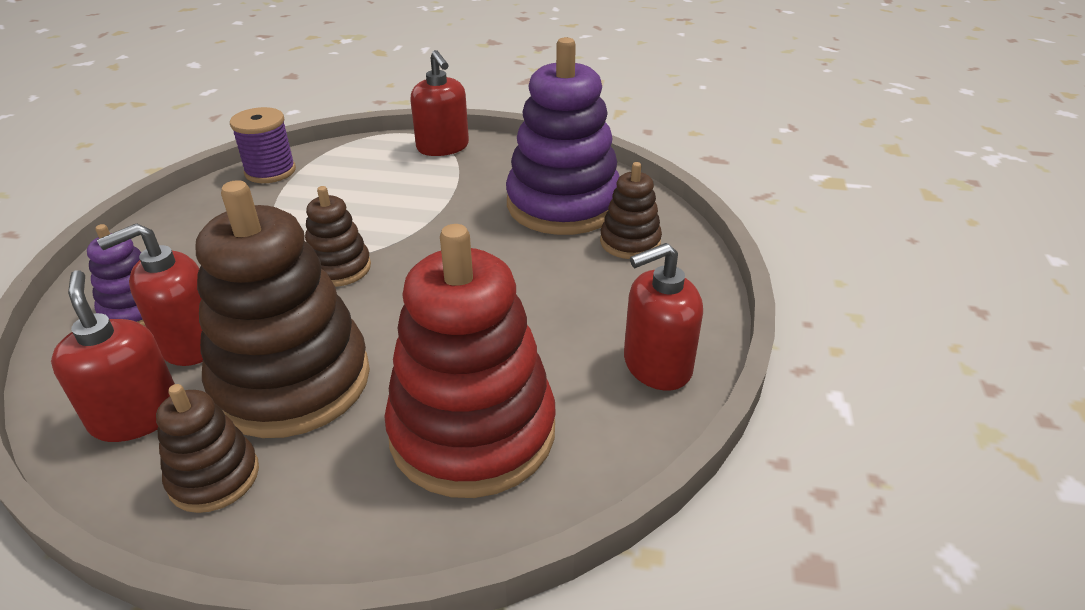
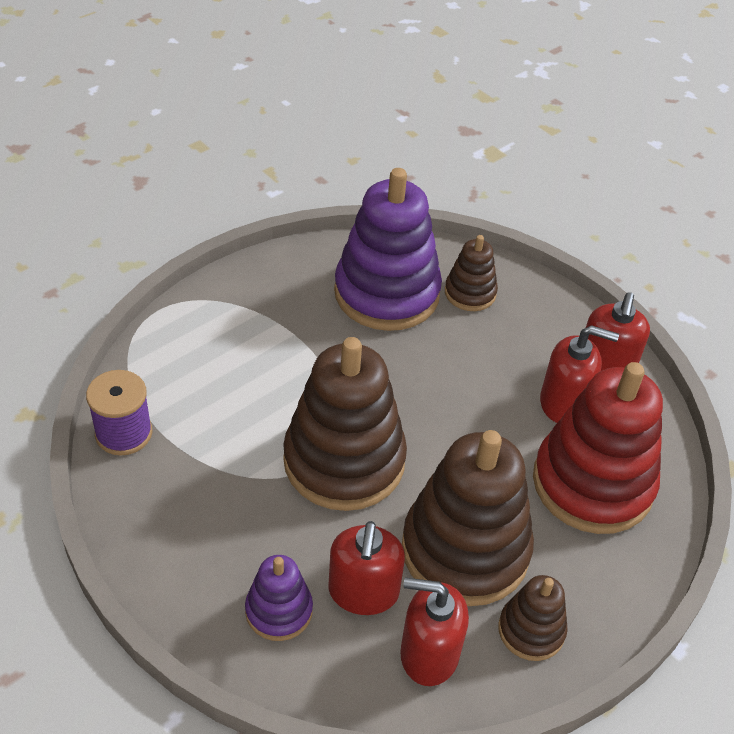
camera: 55 degrees left, 10 degrees up
(339, 268) = (344, 461): brown stacking toy -> brown stacking toy, size x2.02
(443, 147) = (215, 303): red soap dispenser -> red soap dispenser (564, 403)

